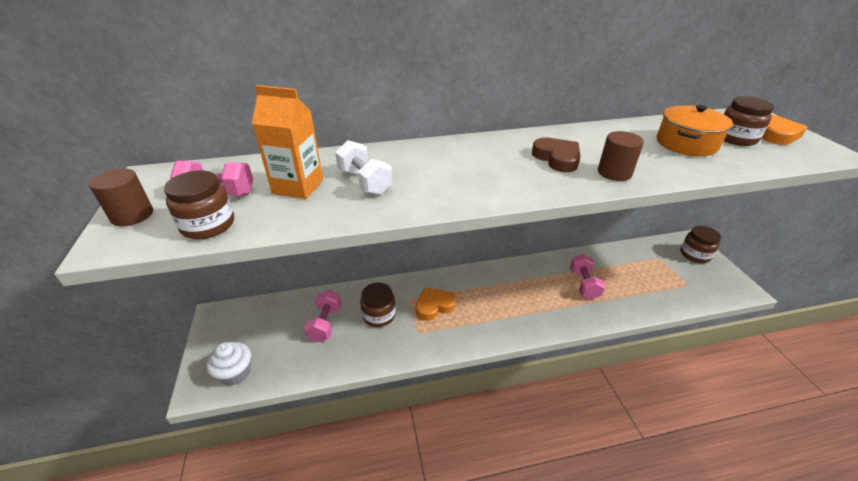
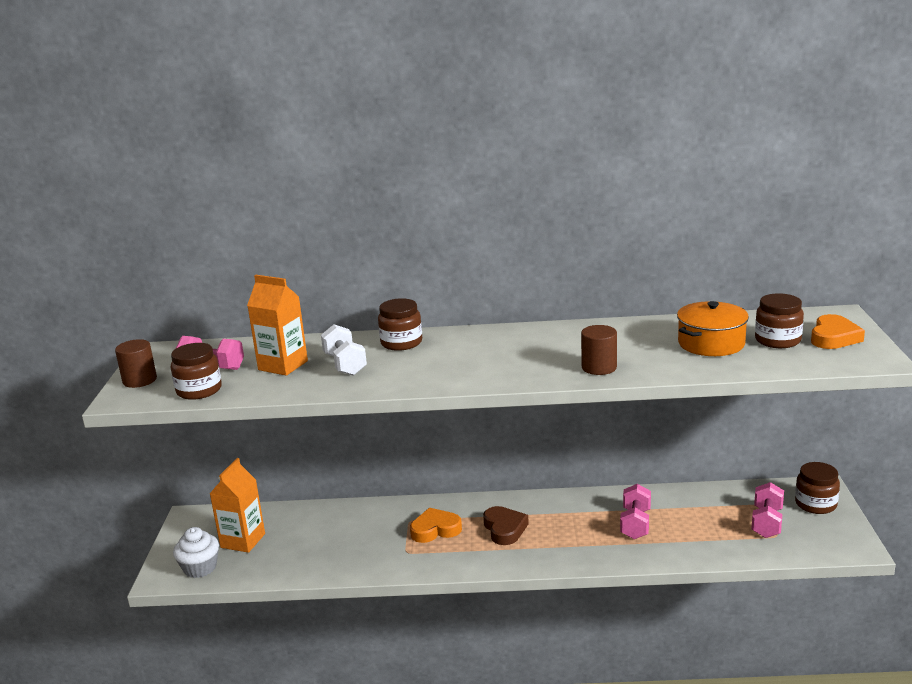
camera: 15 degrees right, 15 degrees down
(270, 336) = (243, 541): none -> orange carton
(325, 324) = (305, 535): pink dumbbell -> pink dumbbell (767, 523)
(379, 315) = (367, 533): brown jar -> brown jar (401, 343)
(557, 158) = (550, 352): brown heart -> brown heart (504, 529)

